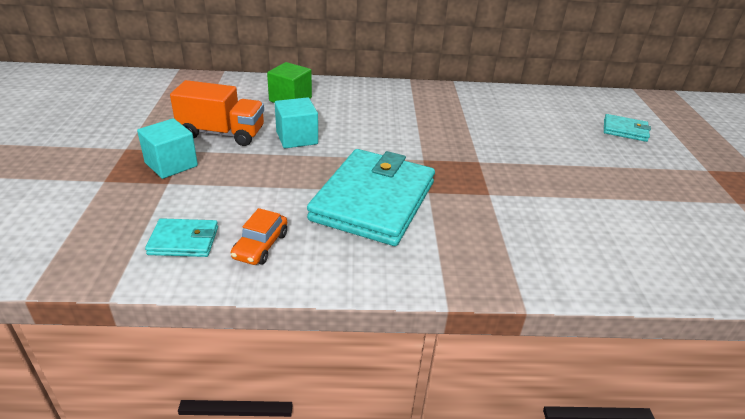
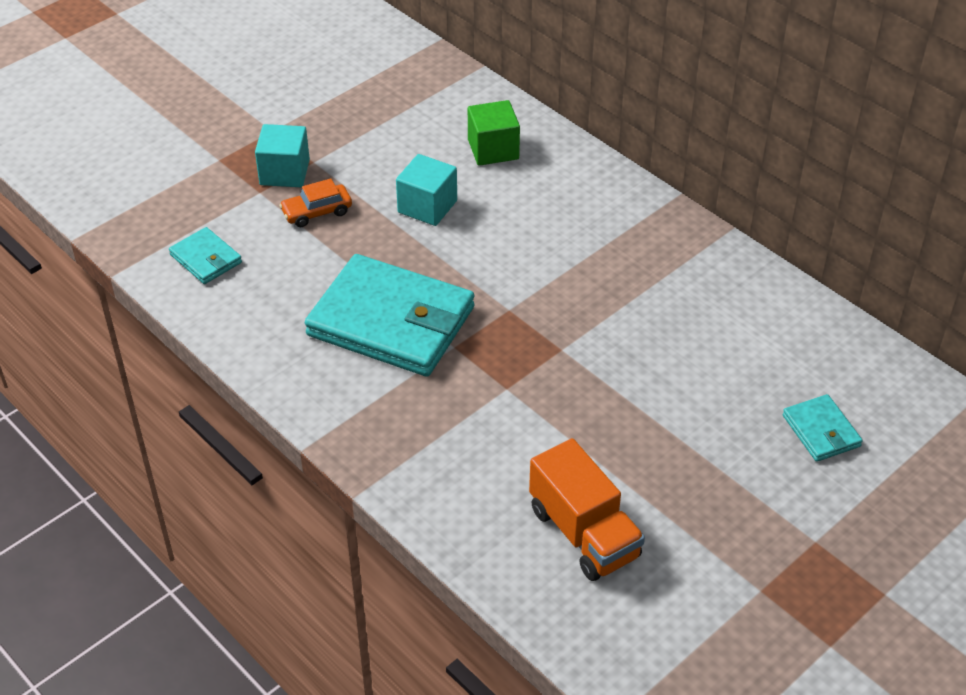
camera: 50 degrees right, 10 degrees up
(222, 133) = (369, 159): orange truck -> orange truck (584, 533)
(260, 246) = (249, 301): orange car -> orange car (317, 212)
(373, 201) = (391, 321): turquoise wallet -> turquoise wallet turned 45 degrees clockwise

